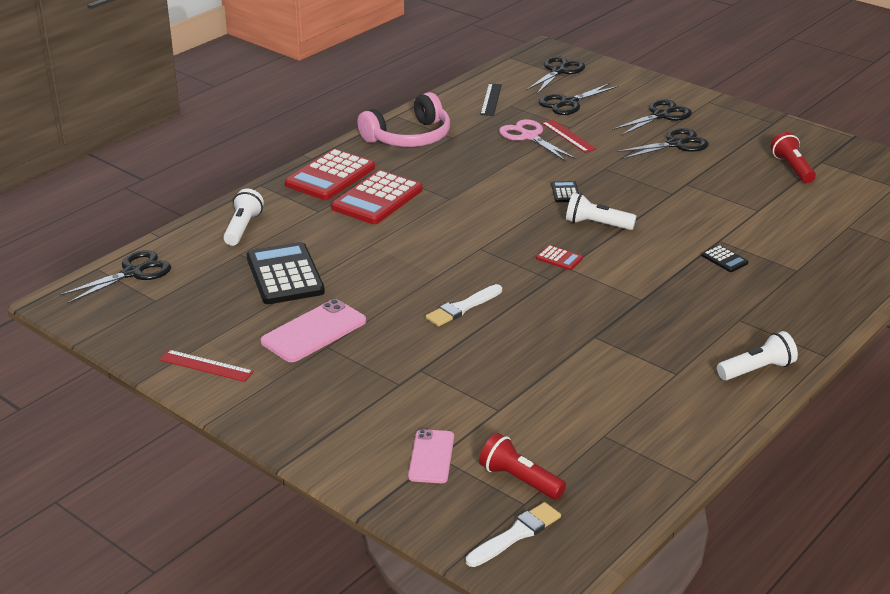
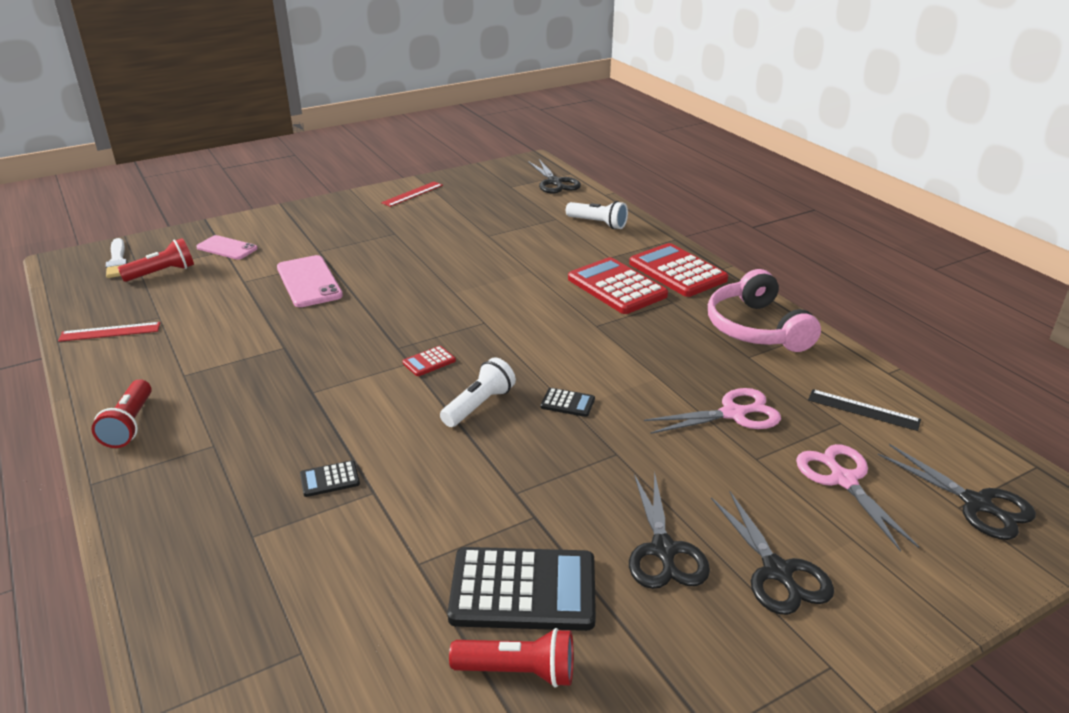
camera: 110 degrees right, 0 degrees up
(285, 275) = (509, 230): black calculator -> black calculator (523, 590)
(314, 331) = (418, 231): pink phone -> pink phone (309, 282)
(462, 307) = (392, 293): white brush -> none
(568, 136) = (726, 448): red ruler -> red ruler (110, 332)
(569, 103) = (843, 480): black scissors -> pink scissors
(757, 370) = (130, 425): white flashlight -> red flashlight

